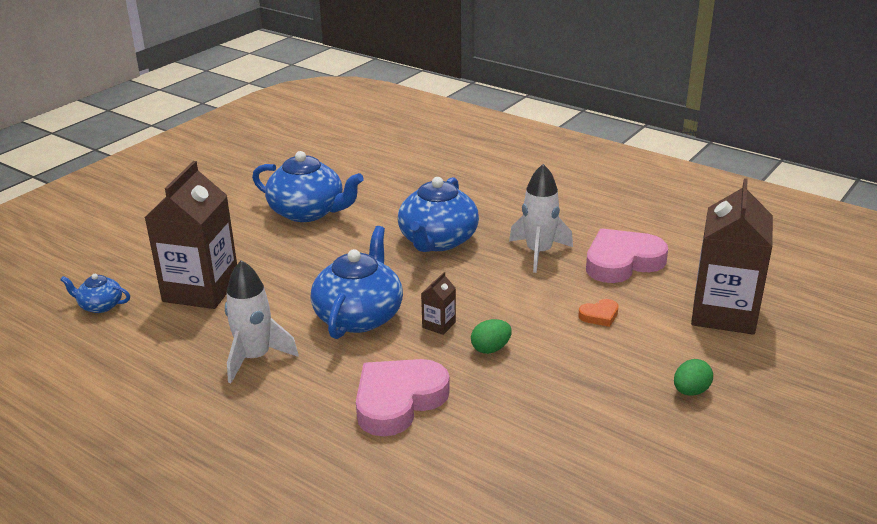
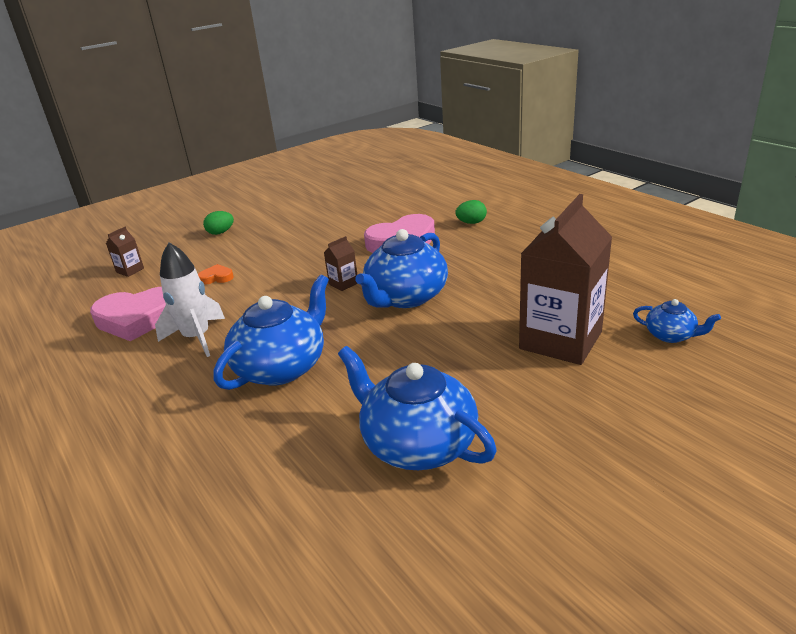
camera: 160 degrees left, 0 degrees up
(255, 358) = (502, 275): white rocket -> none
(490, 349) = (318, 264): green egg -> green egg (471, 223)
(724, 313) = (130, 270): brown carton -> brown carton, size x0.41

